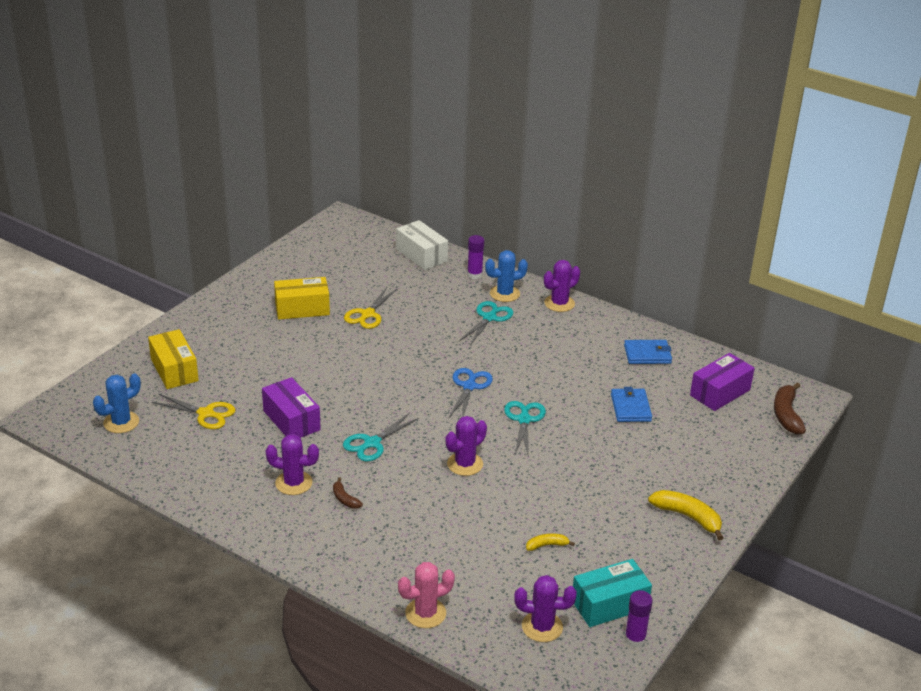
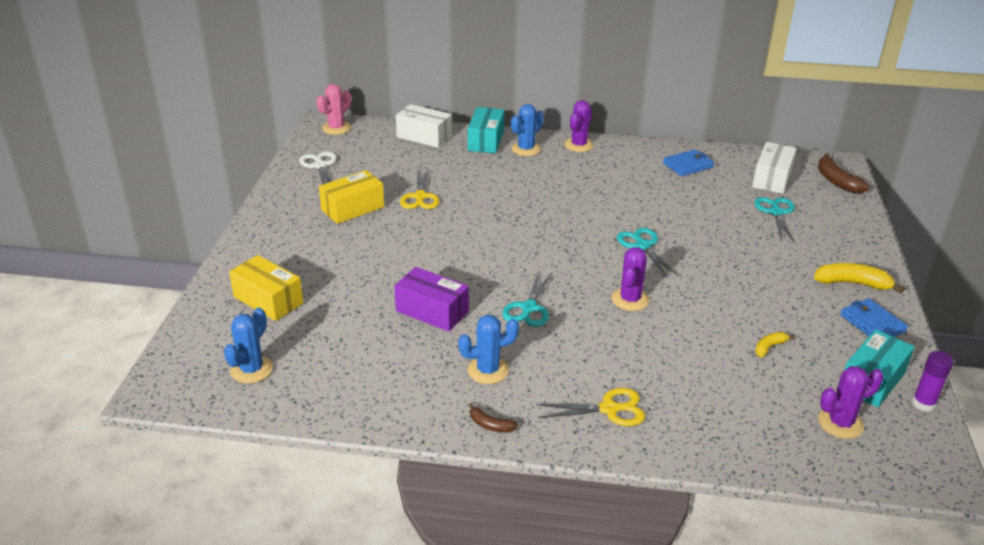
camera: 25 degrees left, 0 degrees up
(206, 414) = (338, 332): yellow scissors -> yellow scissors (609, 409)
(293, 483) = (488, 370): purple cactus -> blue cactus
(307, 260) = (320, 166): none -> white scissors
(345, 499) = (551, 368): brown banana -> brown banana (490, 425)
(425, 613) = (730, 451): pink cactus -> pink cactus (336, 128)
(469, 386) = (569, 232): blue scissors -> none
(474, 275) = (486, 141): purple glue stick -> turquoise box
(489, 318) = (531, 171): turquoise scissors -> turquoise scissors (776, 212)
(630, 407) = (717, 210): blue wallet -> blue wallet (872, 323)
(720, 392) = (772, 179): purple box -> white box

